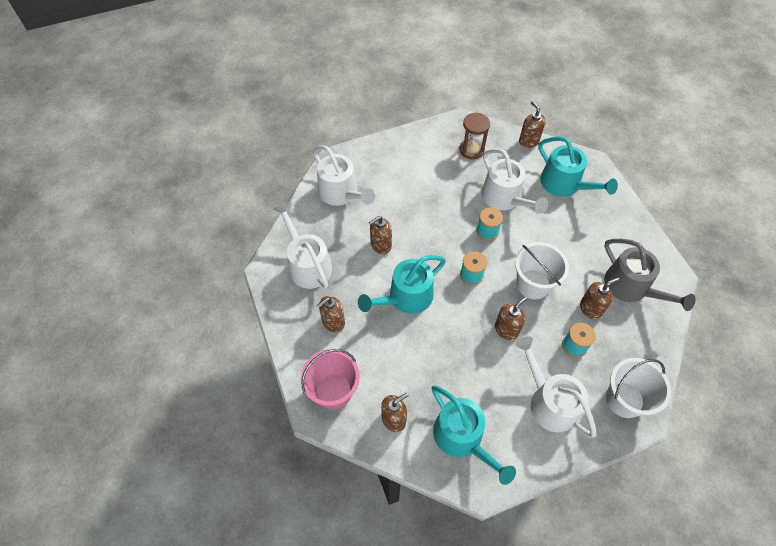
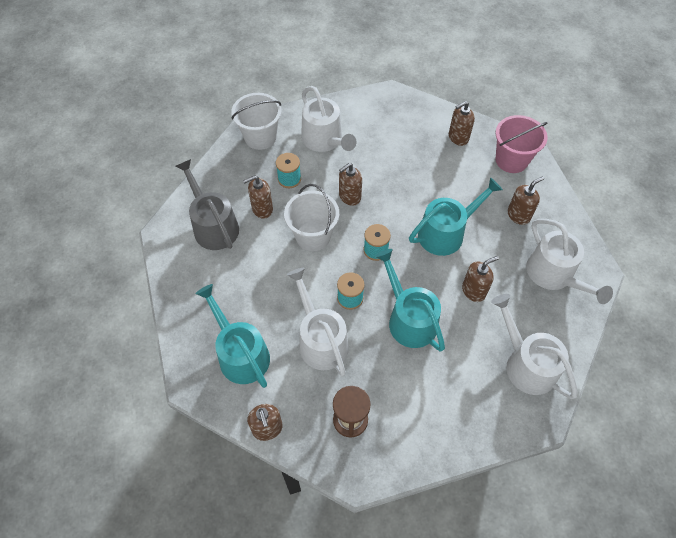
camera: 175 degrees left, 0 degrees up
(462, 438) = (402, 122): turquoise watering can -> turquoise watering can (409, 319)

